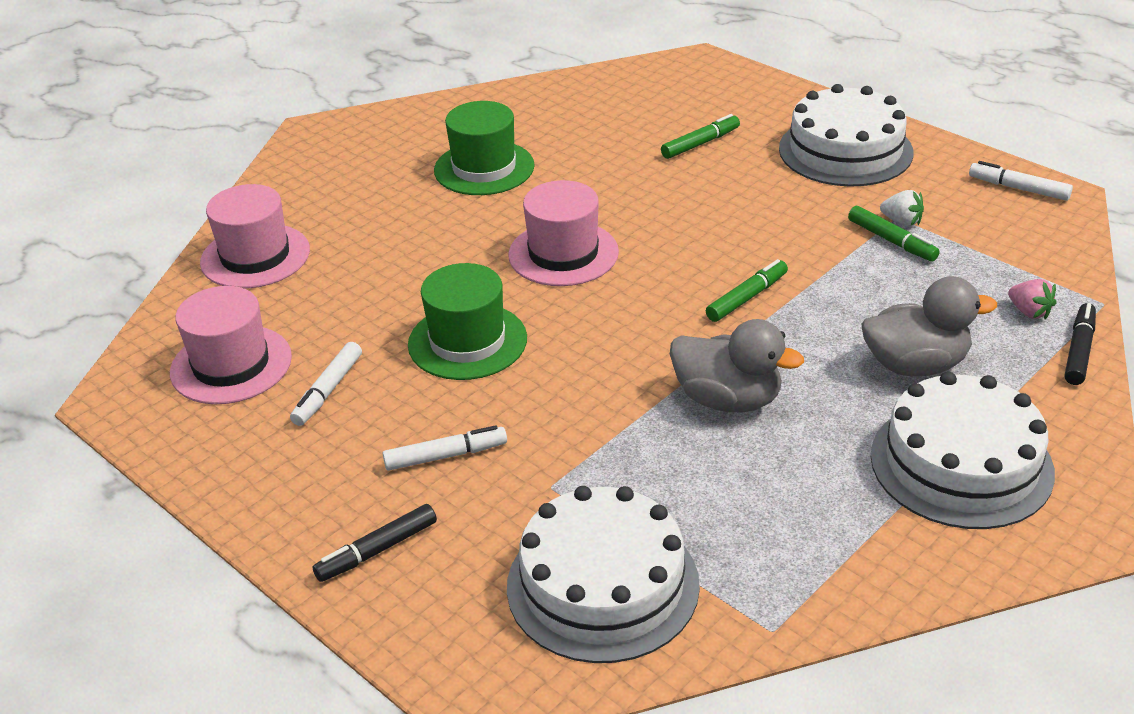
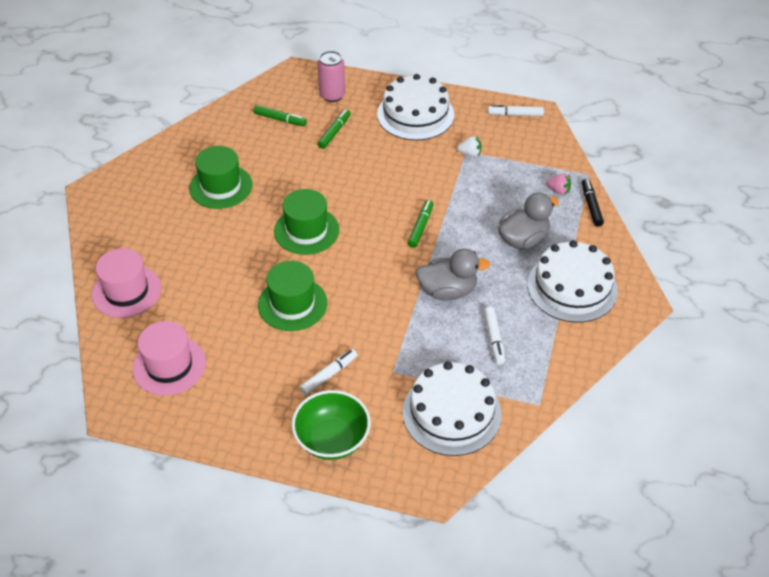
camera: 30 degrees left, 10 degrees up
(328, 390) = (237, 361): white marker -> white marker (494, 338)
(378, 550) = (332, 439): black marker -> green bowl
(563, 253) = (306, 230): pink hat -> green hat
(731, 99) = (332, 95): none -> pink can
(891, 240) = (471, 167): green marker -> green marker (280, 119)

